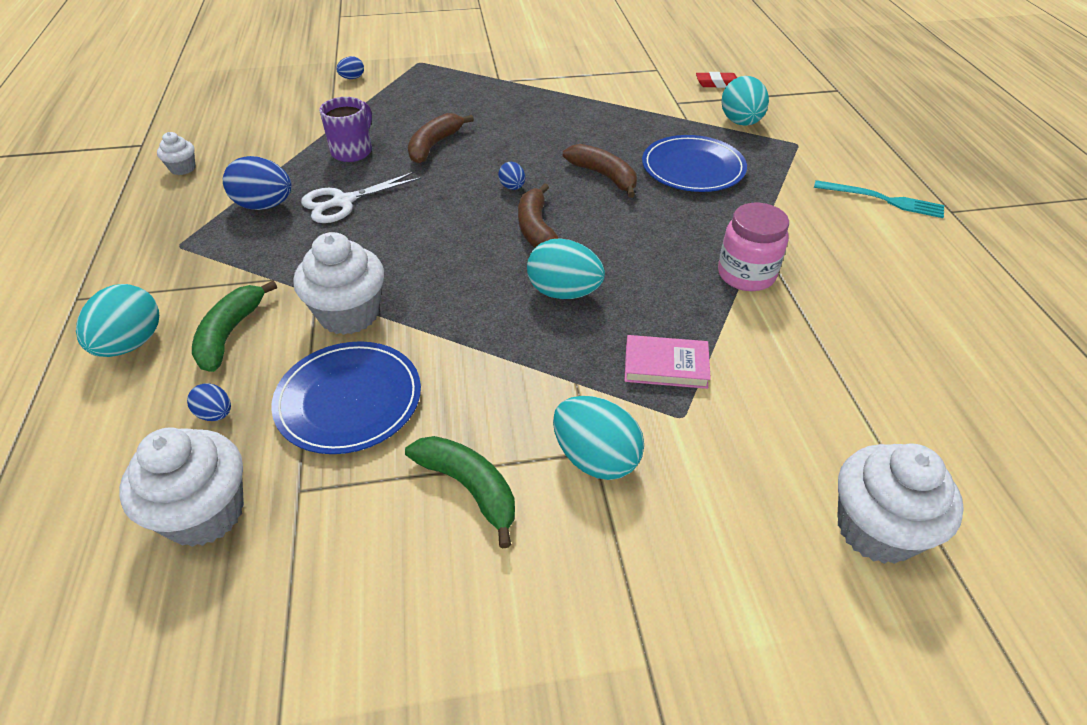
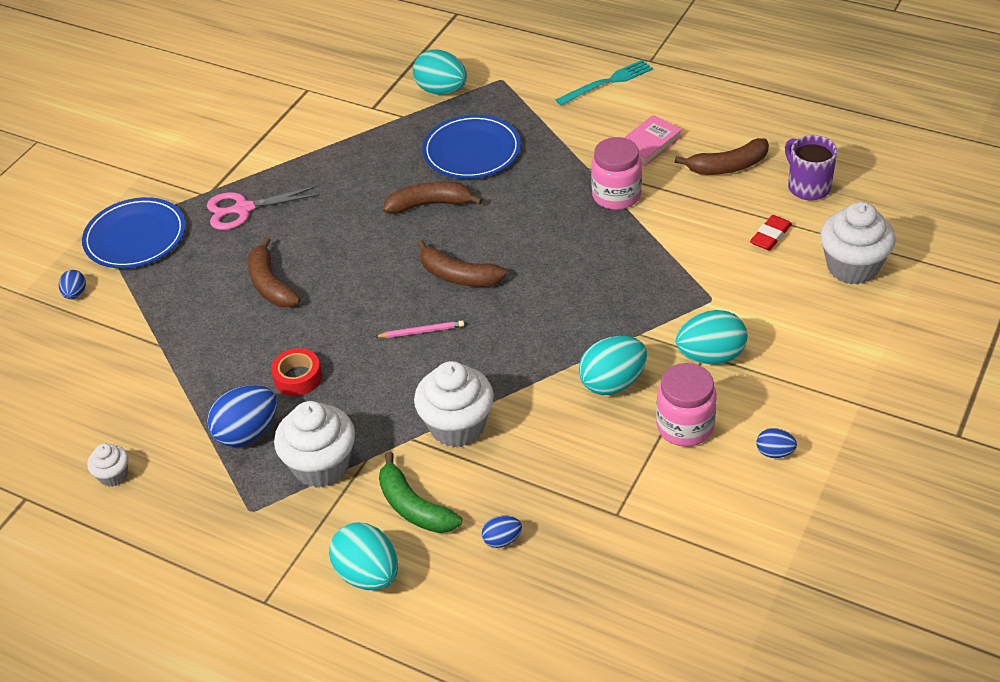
camera: 50 degrees left, 0 degrees up
(205, 513) = (596, 570): white cupcake -> white cupcake (321, 466)
(343, 202) = (298, 377): white scissors -> red tape
(349, 400) = (553, 459): blue plate -> blue plate (135, 237)
(353, 151) = (220, 342): purple mug -> purple mug (807, 187)
(449, 240) = (421, 331): none -> pink pencil
(469, 488) = (685, 426): green banana -> pink jar
(501, 100) = (243, 209): none -> pink scissors
(512, 187) = (388, 264): blue egg -> blue egg (774, 452)
(564, 292) = (546, 296): turquoise egg -> turquoise egg (612, 382)
(666, 366) = (664, 283): pink book -> pink book (649, 144)
(717, 84) = (372, 69): red eraser -> red eraser (770, 236)
(889, 334) = (728, 166): none -> brown banana

